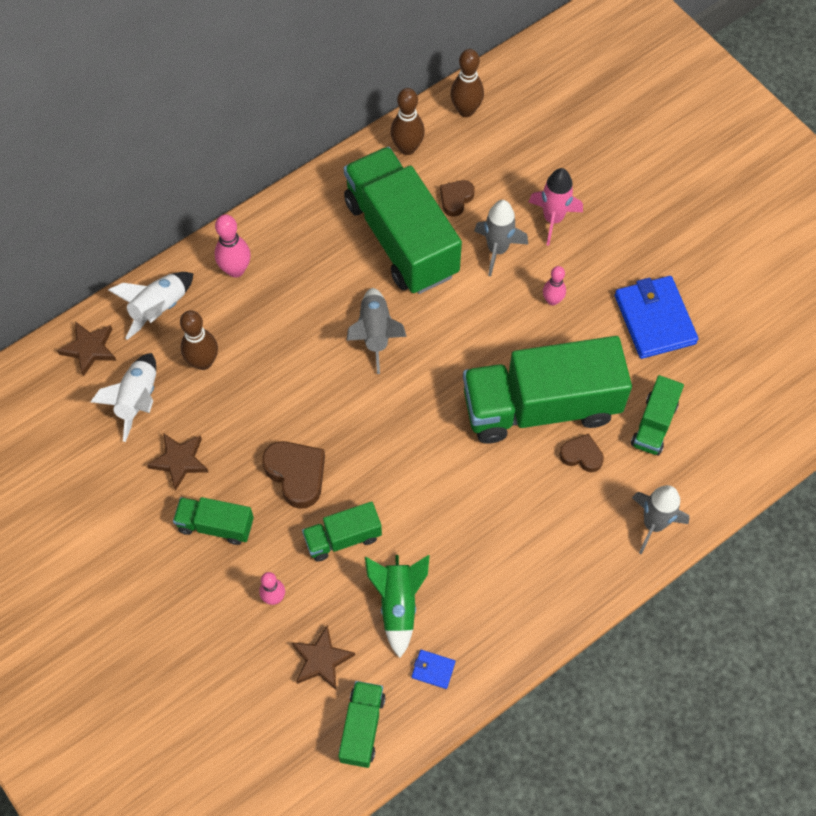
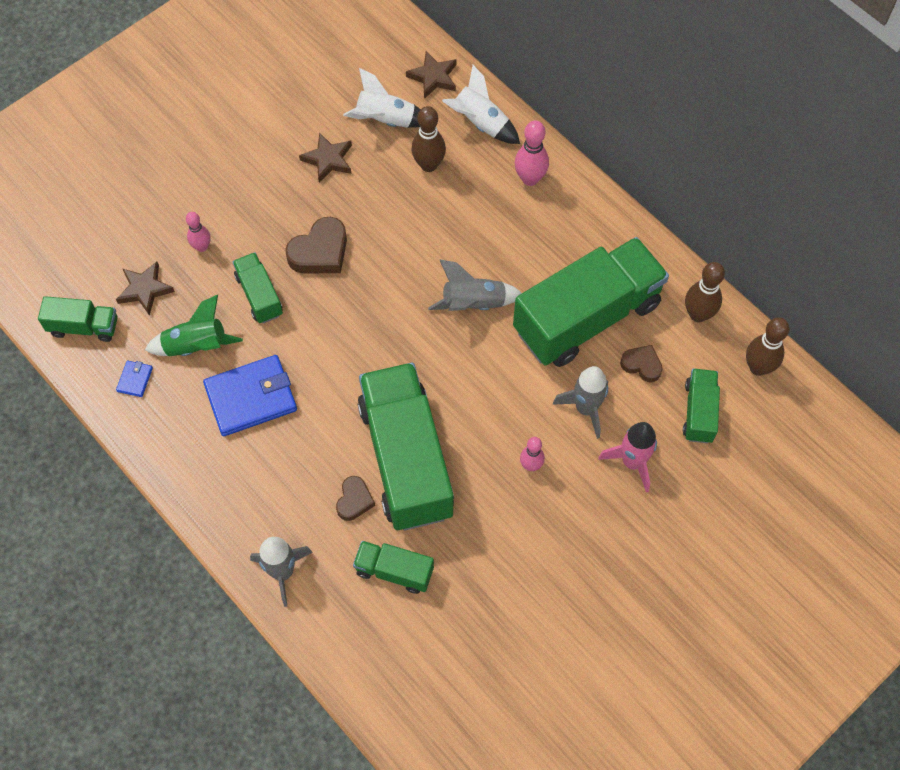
camera: 85 degrees right, 0 degrees up
(216, 525) = (268, 195): green truck -> green truck (699, 412)
(655, 319) = (520, 570): blue wallet -> blue wallet (251, 398)

